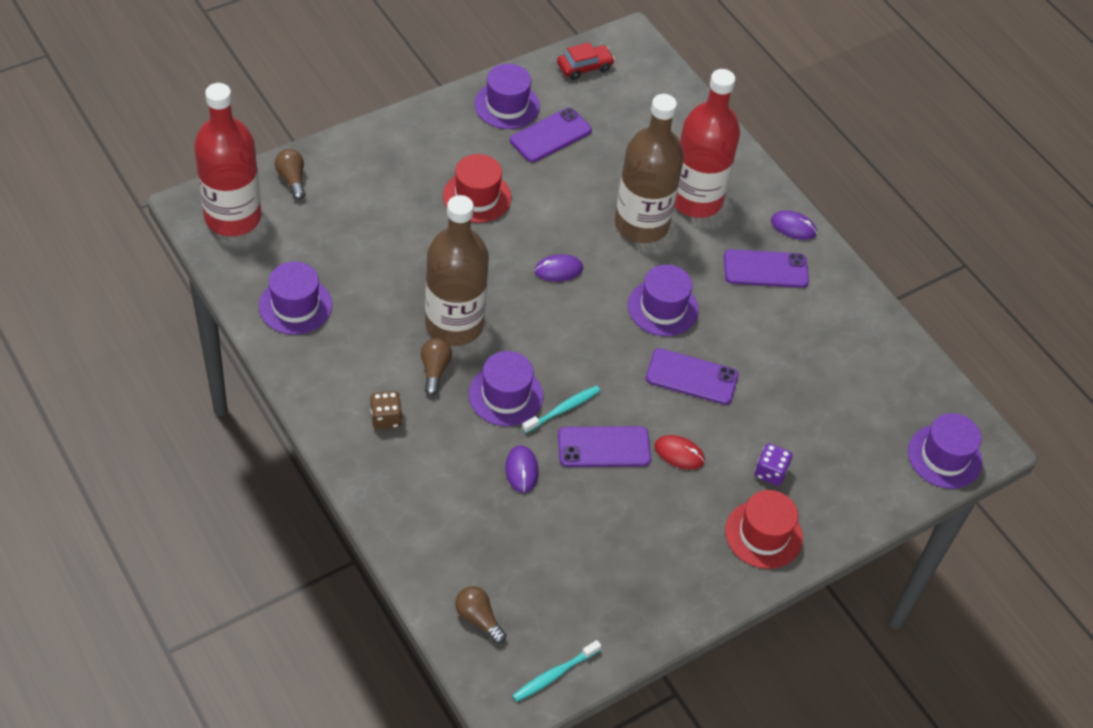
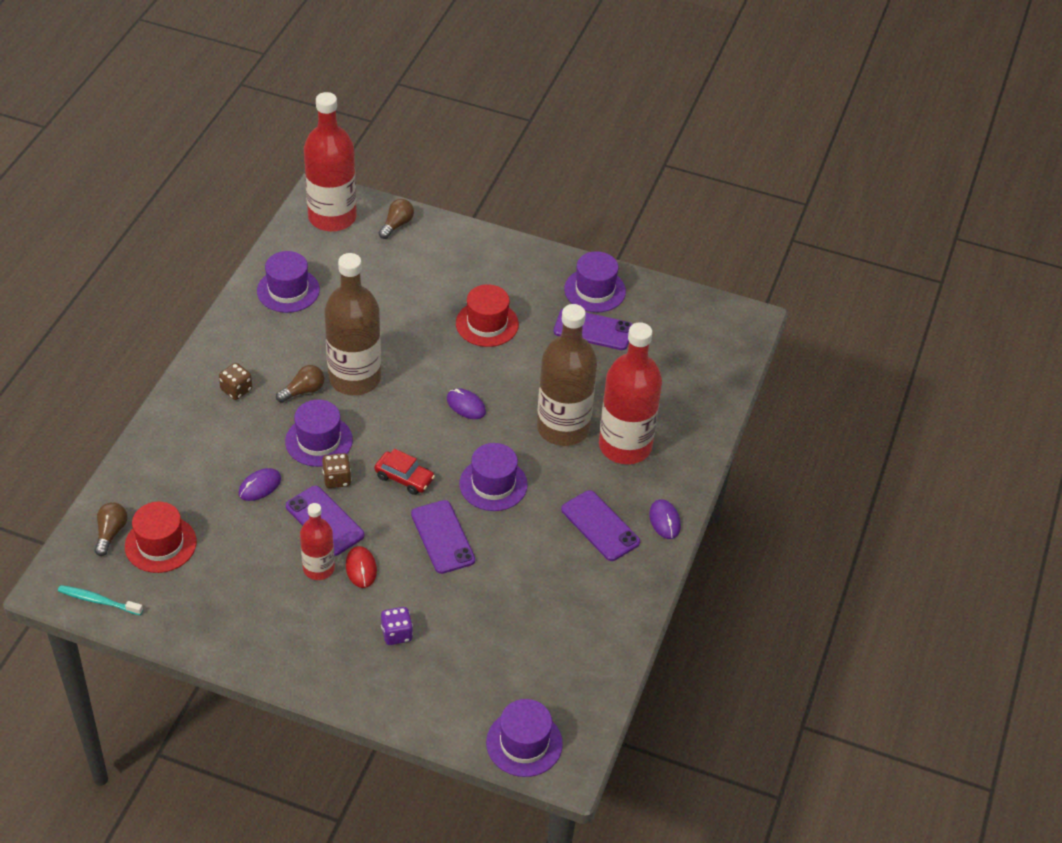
camera: 55 degrees right, 5 degrees down
(563, 409) = (337, 479): turquoise toothbrush -> brown dice
(584, 67) = (686, 310): red car -> red car (404, 478)
(654, 484) = (318, 568): none -> red bottle
(763, 534) = (332, 660): red hat -> red hat (160, 544)

